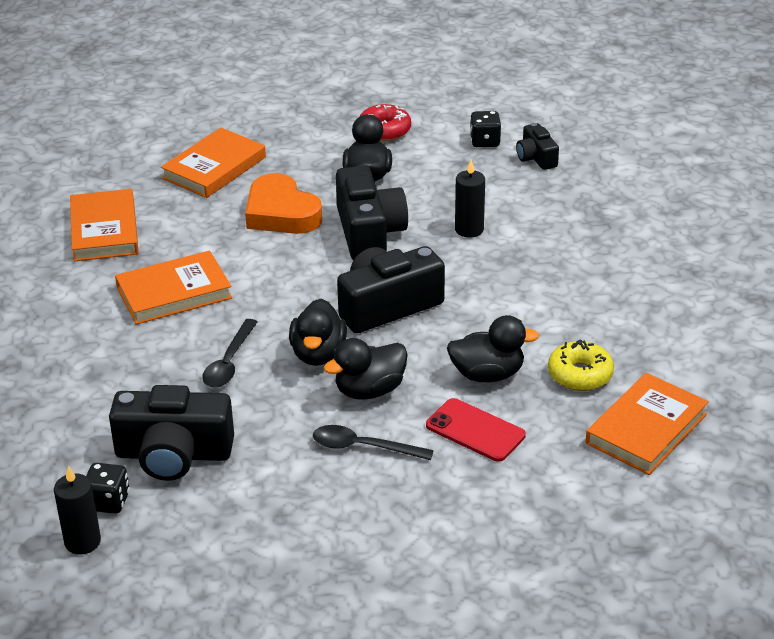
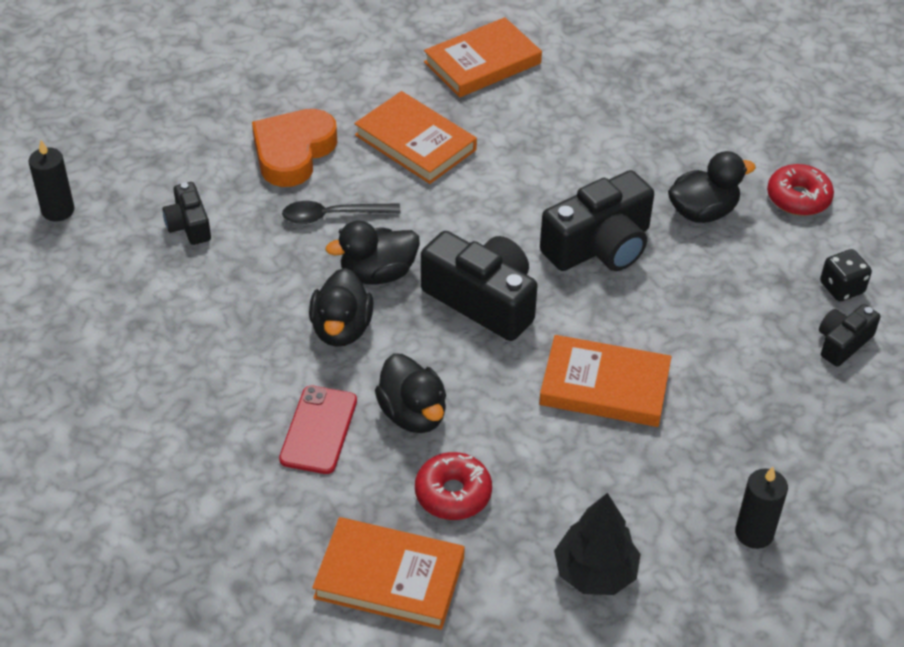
camera: 65 degrees right, 10 degrees up
(108, 502) = (111, 207): black dice -> none
(173, 454) = (189, 225): black camera -> black camera, size x0.54
(214, 168) = (633, 96): orange book -> orange book (604, 386)
(281, 213) = (590, 170): orange heart -> orange heart (293, 152)
(363, 447) = (255, 351): black spoon -> none
(369, 390) = (341, 329): black duck -> black duck turned 120 degrees counterclockwise
(469, 229) = (658, 325): black candle -> black candle (754, 533)
(580, 374) = (453, 493): yellow donut -> red donut
(686, 326) = (595, 572): none -> black tree

